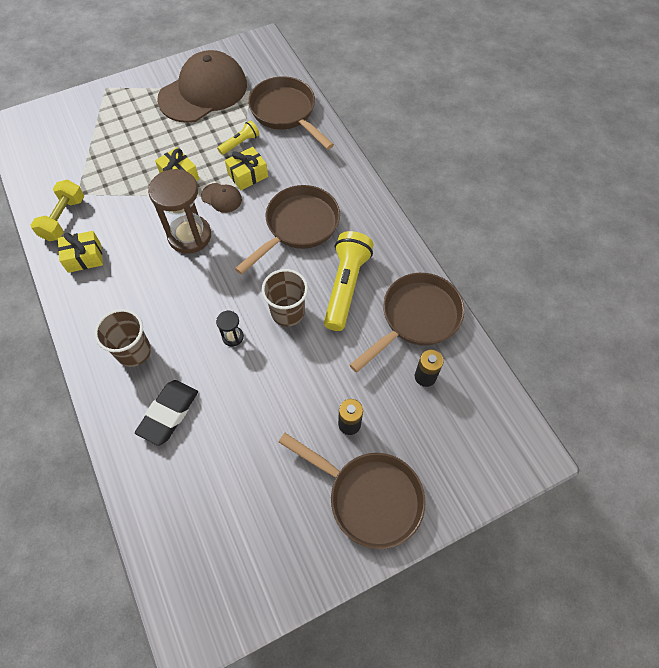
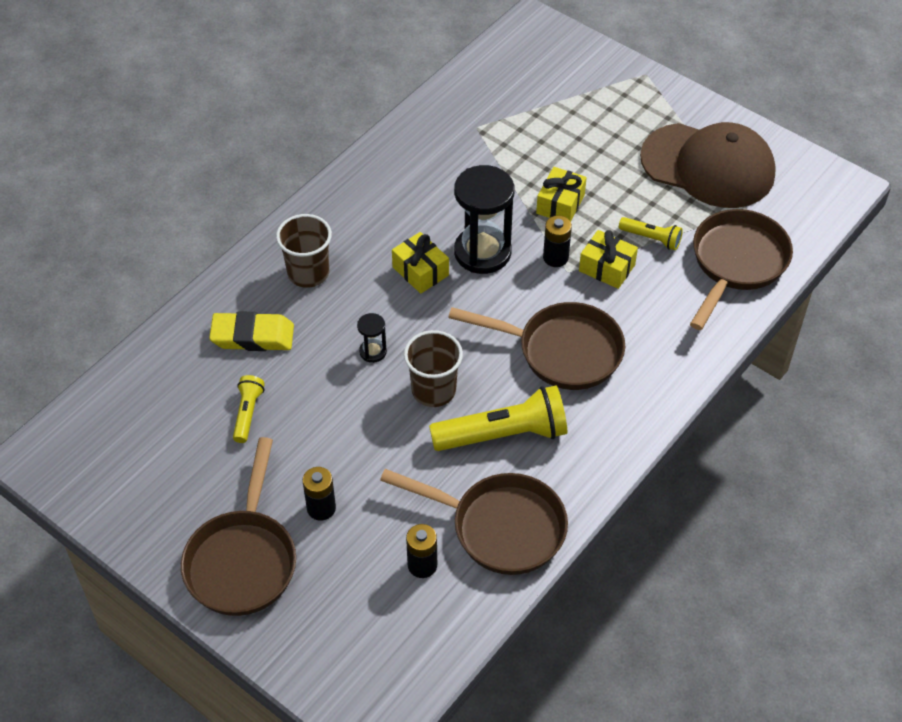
camera: 65 degrees right, 10 degrees down
(63, 219) = (436, 133): yellow dumbbell -> none
(84, 257) = (397, 175): yellow gift -> yellow gift (420, 271)
(169, 414) = (252, 336): black eraser -> yellow eraser
(189, 236) = (482, 252): brown hourglass -> black hourglass
(221, 198) = (555, 257): brown cap -> black battery
(239, 444) = (248, 413): none -> yellow flashlight

